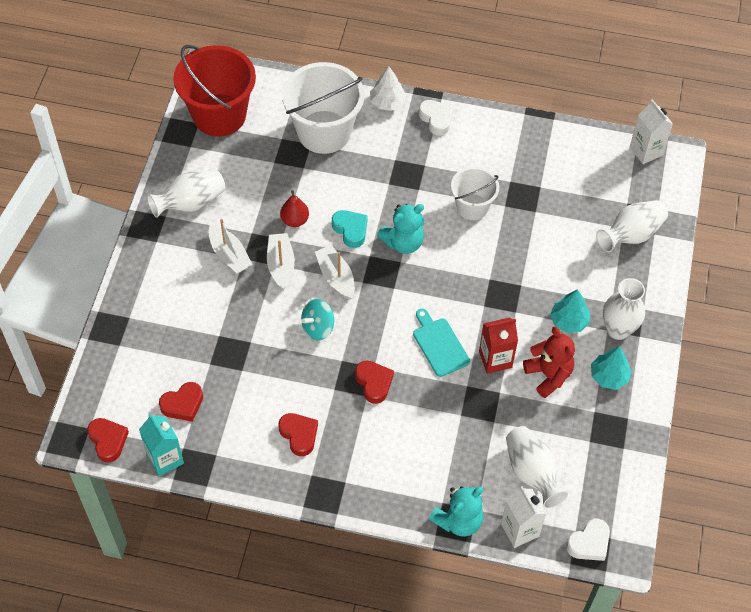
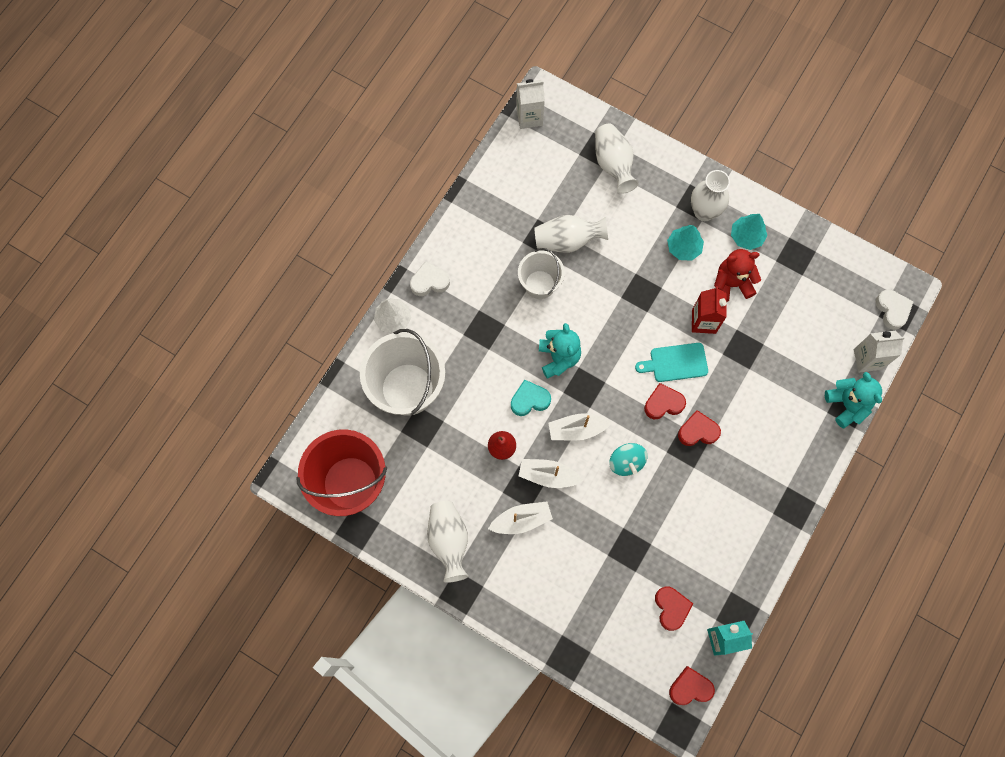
camera: 70 degrees left, 15 degrees up
(299, 435) = (731, 512): red heart -> red heart (663, 403)
(532, 473) = (819, 331): white vase -> white vase (567, 241)

